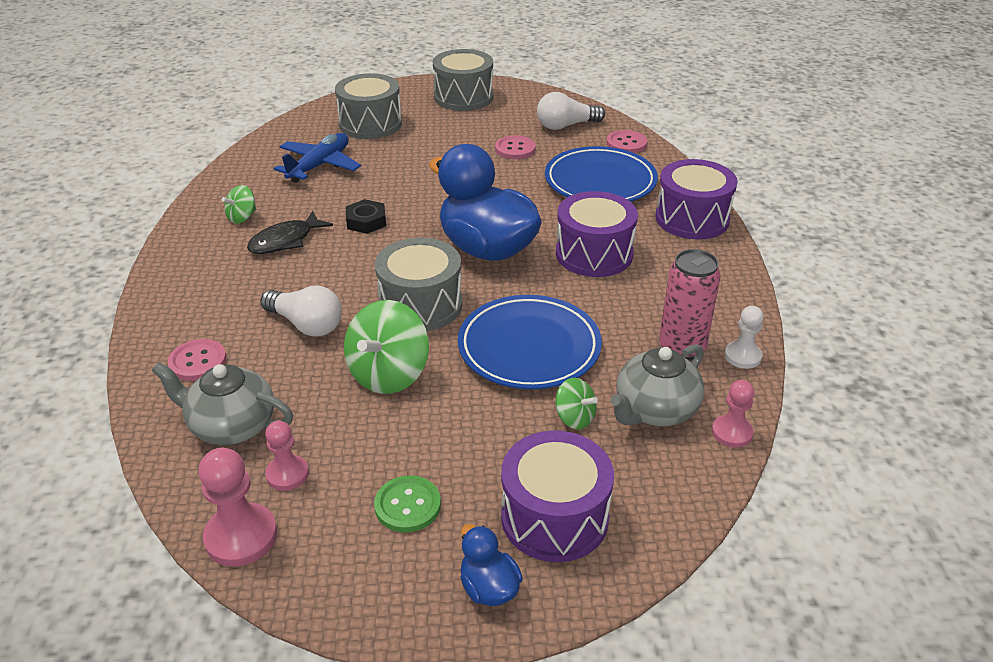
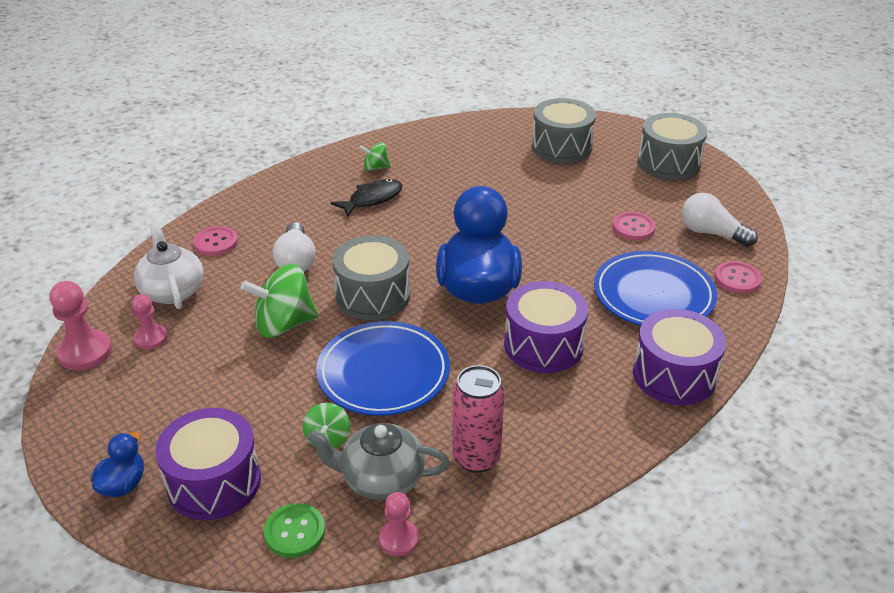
camera: 50 degrees right, 0 degrees up
(231, 426) = (172, 291): grey teapot -> white teapot
(285, 241) = (372, 199): black fish -> black fish turned 135 degrees clockwise
(319, 165) = (476, 159): blue plane -> none
(366, 221) = (438, 217): black nut -> none
(407, 505) = (167, 405): green button -> green button (295, 532)
(742, 356) = (507, 501): white pawn -> none

